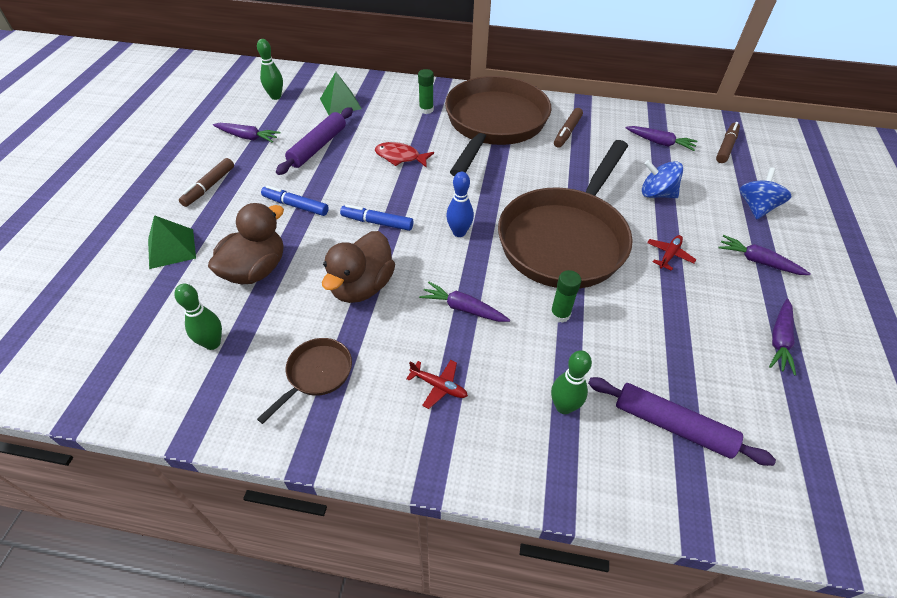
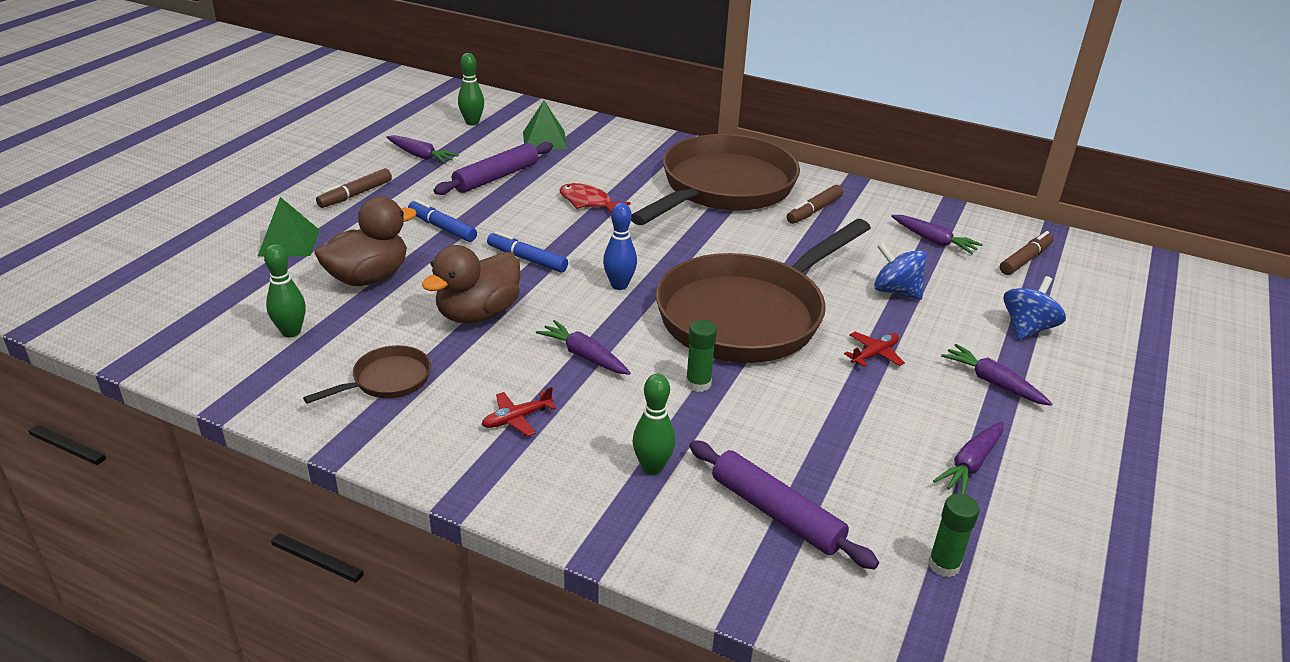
camera: 15 degrees right, 15 degrees down
(426, 110) = (645, 161): green glue stick -> green glue stick (943, 565)
(439, 386) = (517, 419): red plane -> red plane turned 105 degrees clockwise

